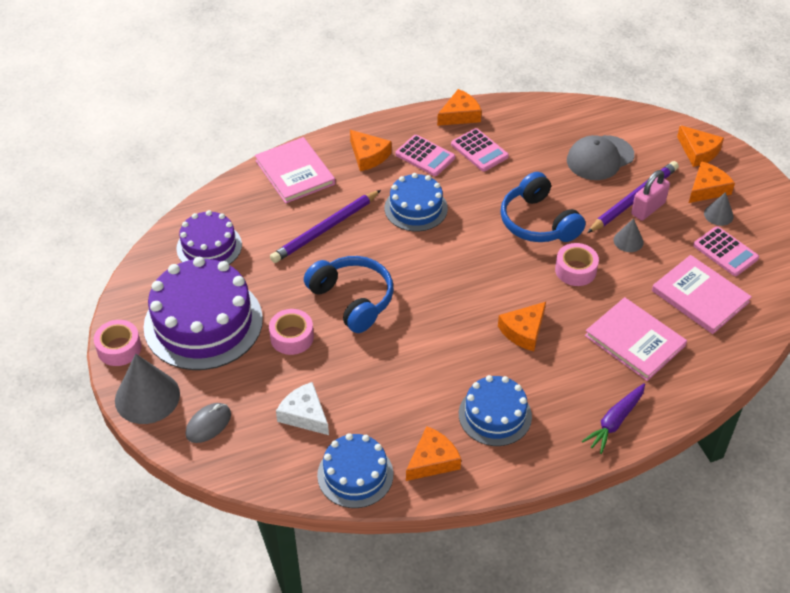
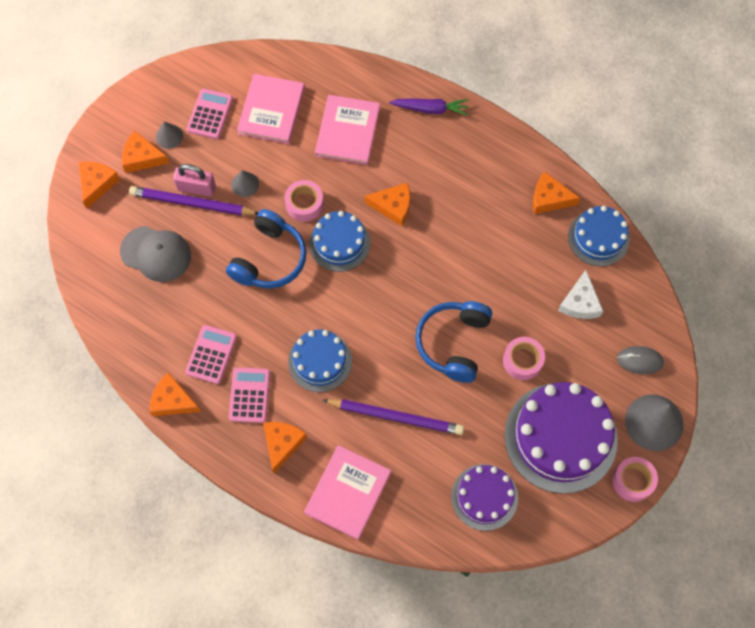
camera: 125 degrees left, 20 degrees up
(495, 415) = (482, 182): blue cake -> blue cake (339, 243)

